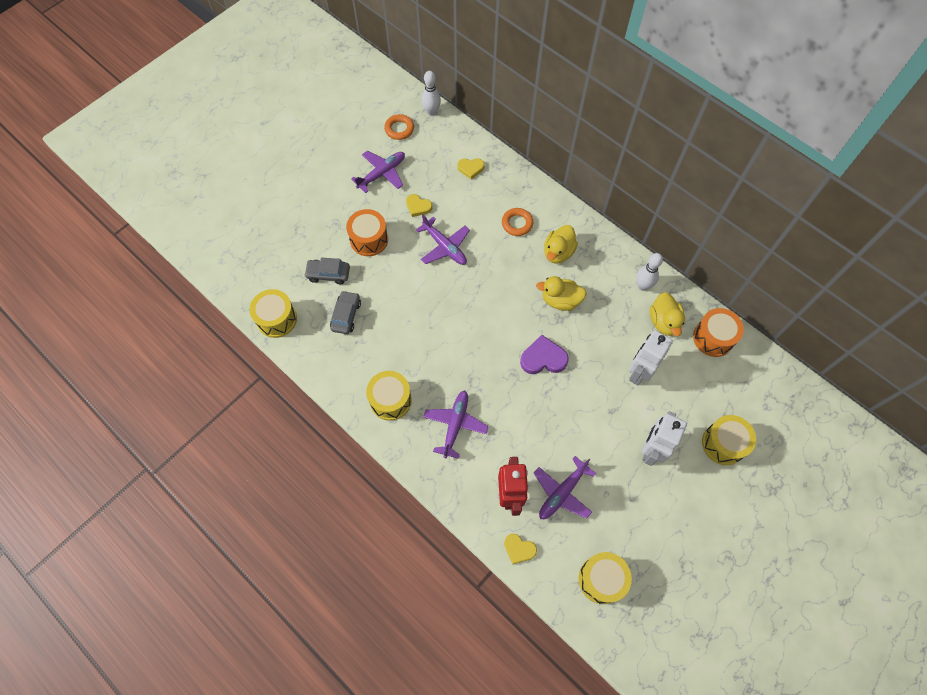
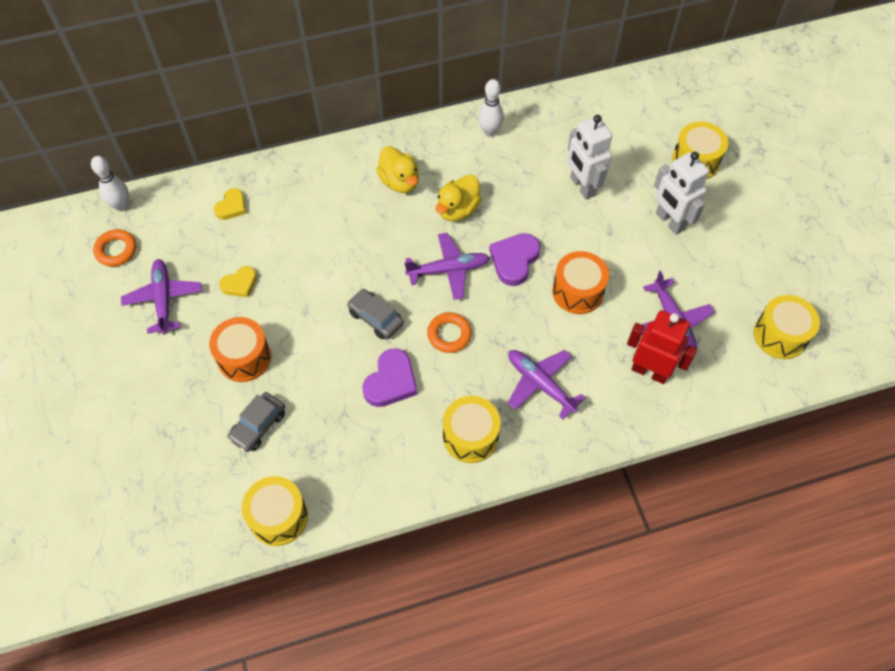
camera: 60 degrees left, 5 degrees down
(346, 315) = (329, 432): grey car -> grey car (375, 318)
(402, 331) = (391, 381): none -> purple heart
(444, 246) = (313, 283): purple plane -> purple plane (448, 270)
(517, 223) = (337, 200): orange ring -> orange ring (449, 334)
(519, 549) = (713, 393): yellow heart -> none
(664, 322) = (541, 136): yellow duck -> none
(713, 338) = (583, 108): orange drum -> orange drum (577, 291)

